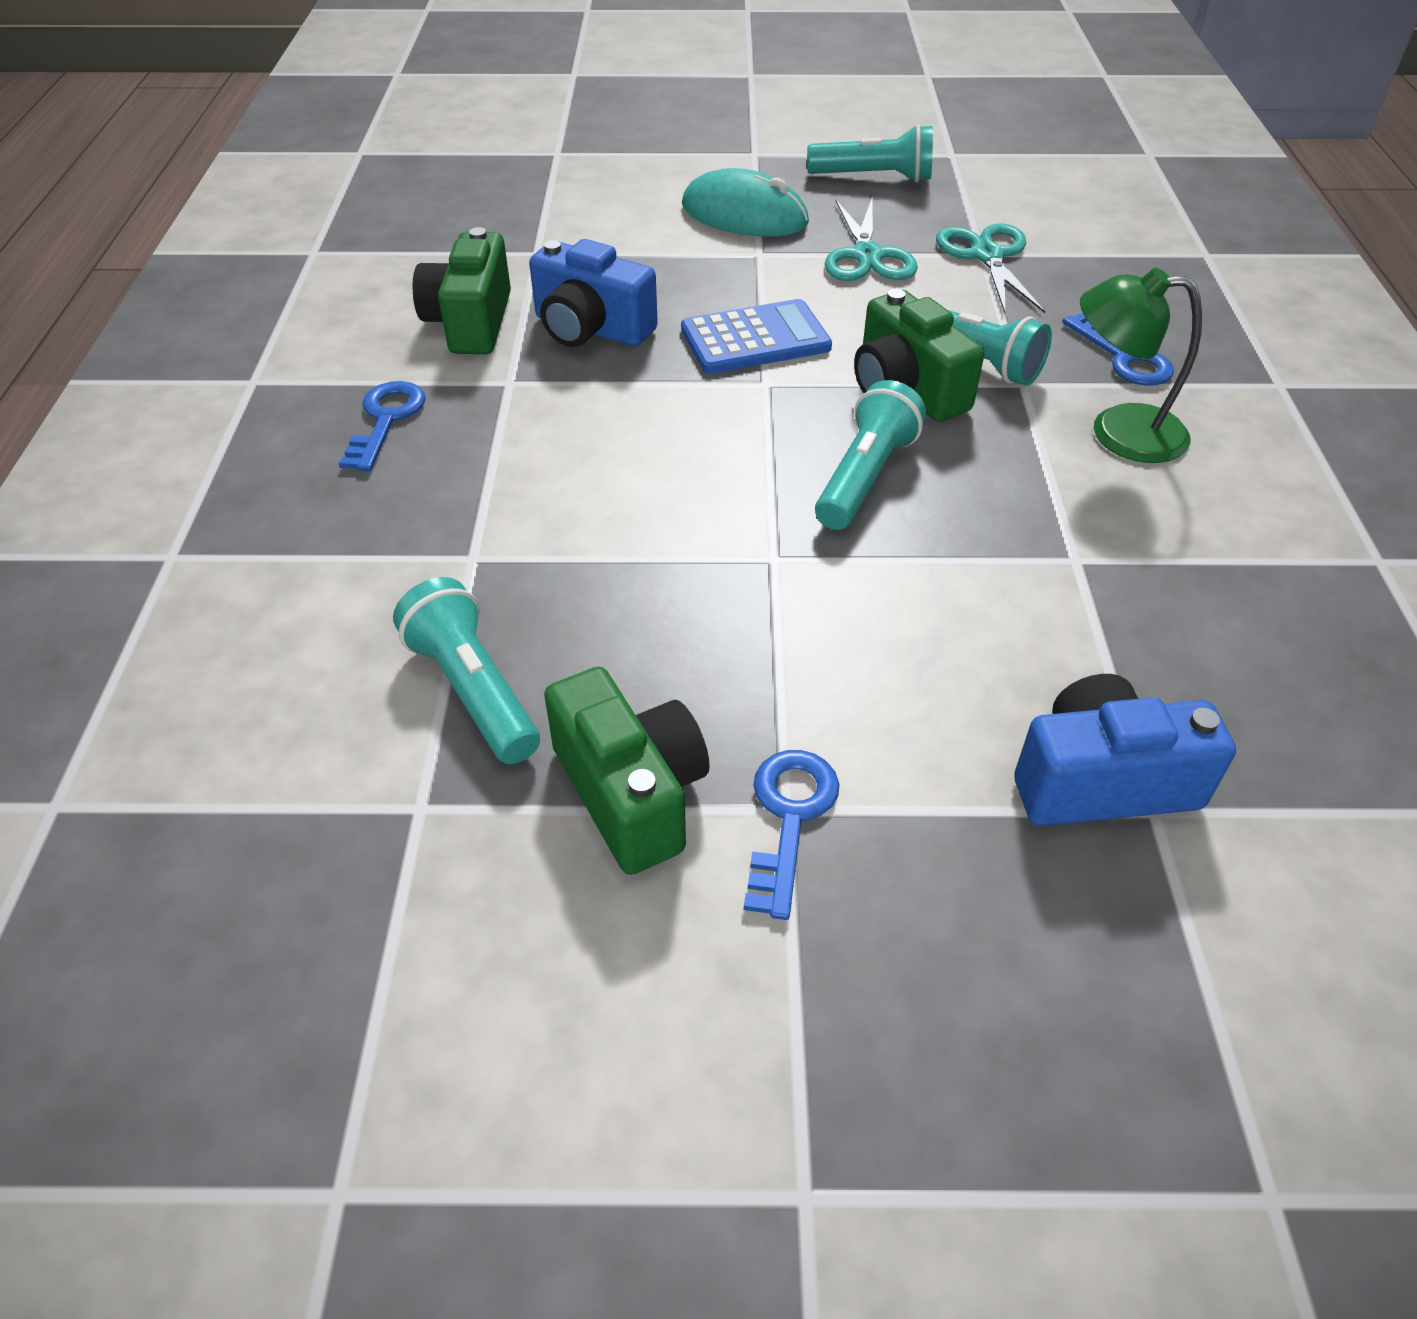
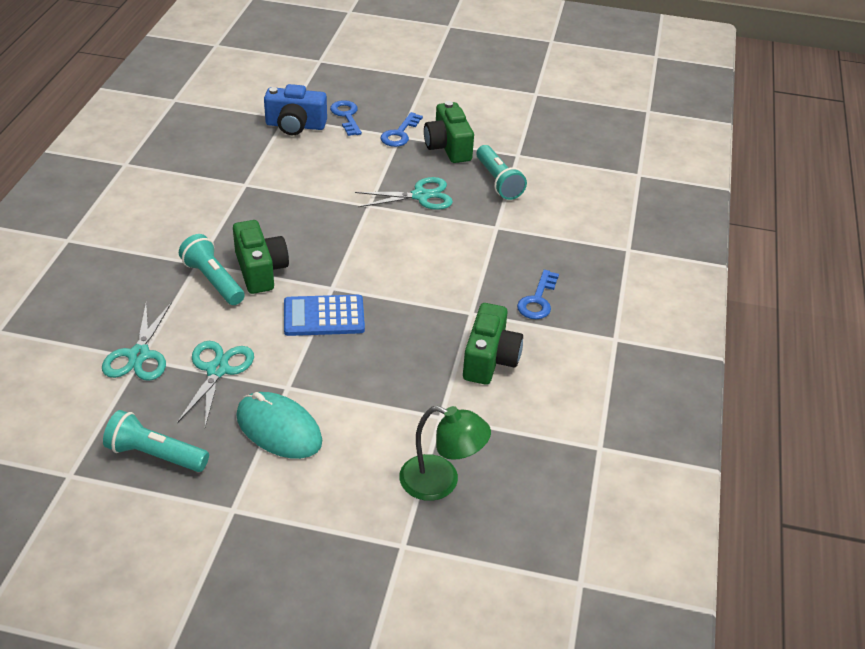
camera: 170 degrees left, 5 degrees down
(591, 329) = (417, 341): blue camera -> none
(663, 605) = (420, 196): none -> turquoise scissors
(864, 477) = (310, 230): turquoise flashlight -> none
(1118, 432) = (175, 230): green lamp -> green lamp (441, 482)
(1123, 358) = (130, 268): blue key -> blue key (346, 116)

